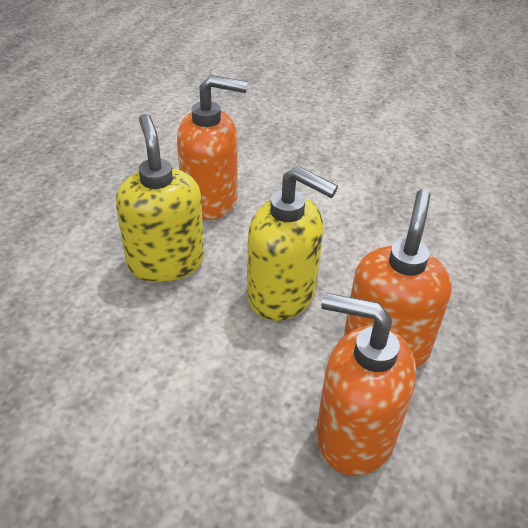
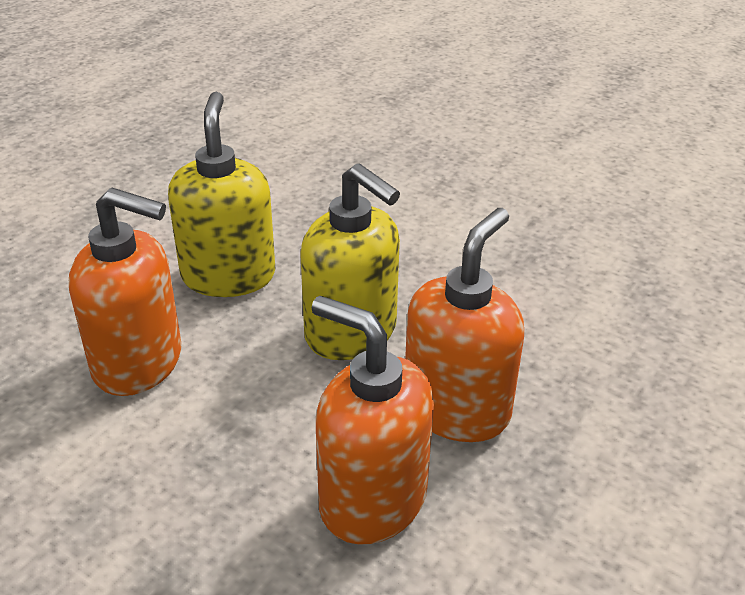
camera: 15 degrees right, 5 degrees down
(210, 200) = (310, 216): orange soap dispenser -> orange soap dispenser (139, 363)

